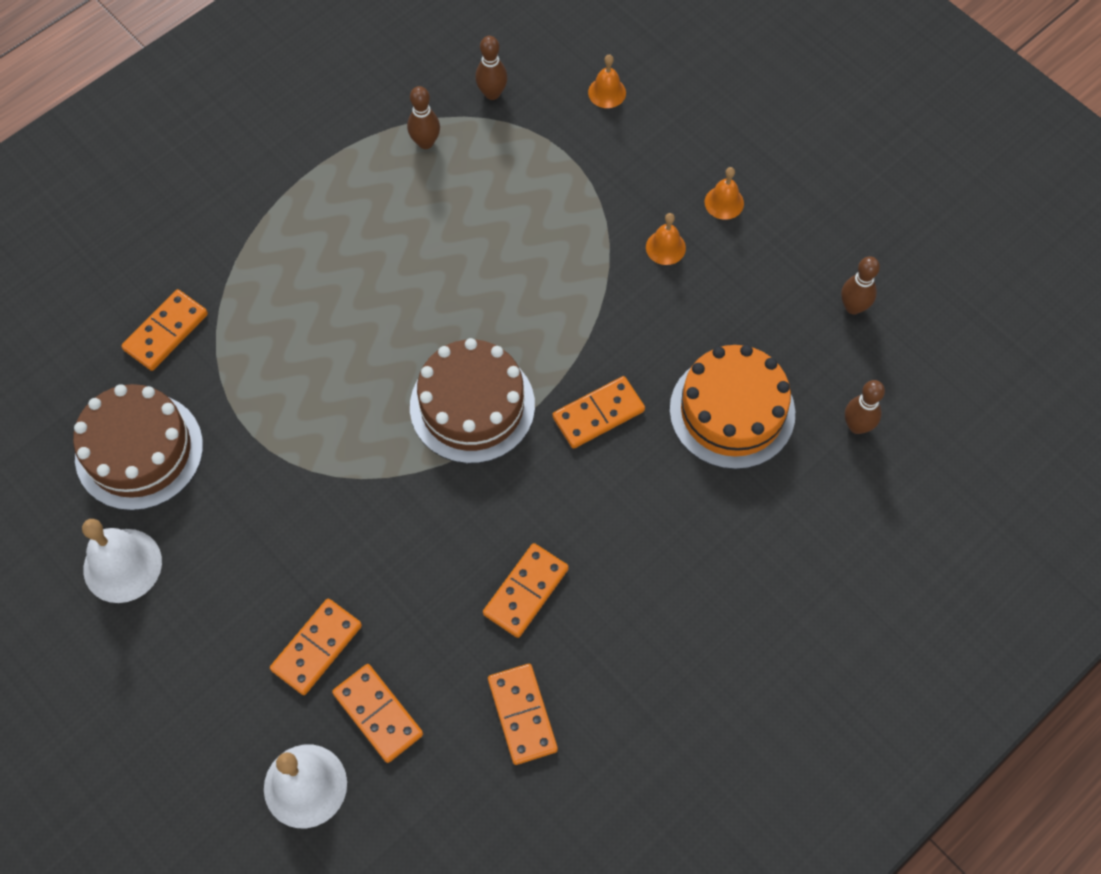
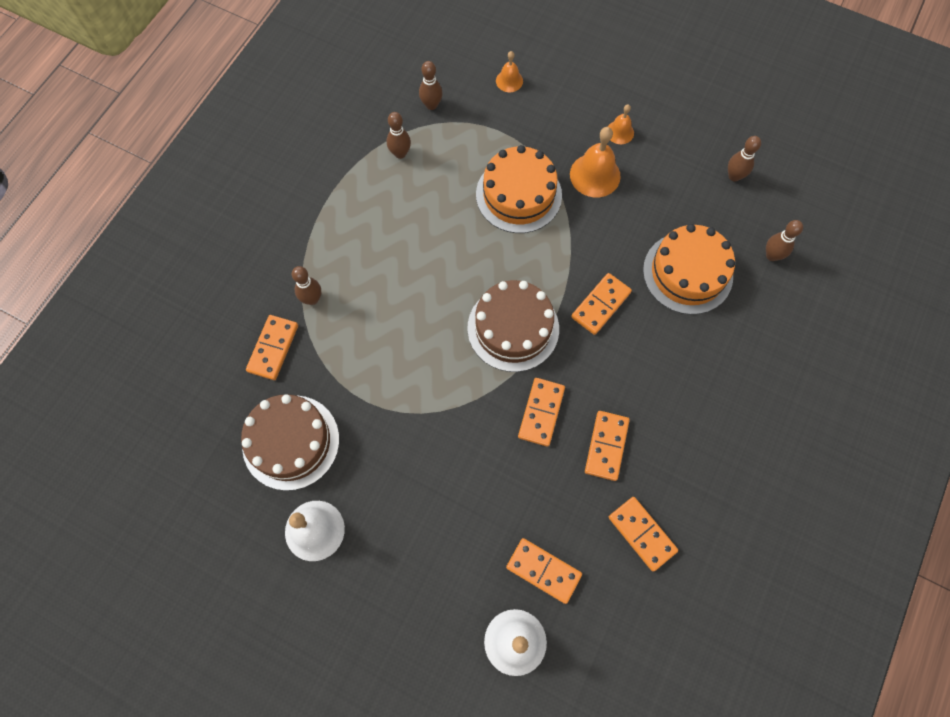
camera: 20 degrees left, 5 degrees up
(238, 288) = (312, 299): none -> brown bowling pin
(316, 647) = (480, 539): orange domino -> orange domino (541, 412)
(554, 241) = (518, 195): none -> orange cake
(665, 247) = (595, 175): orange bell -> orange bell, size x1.76

